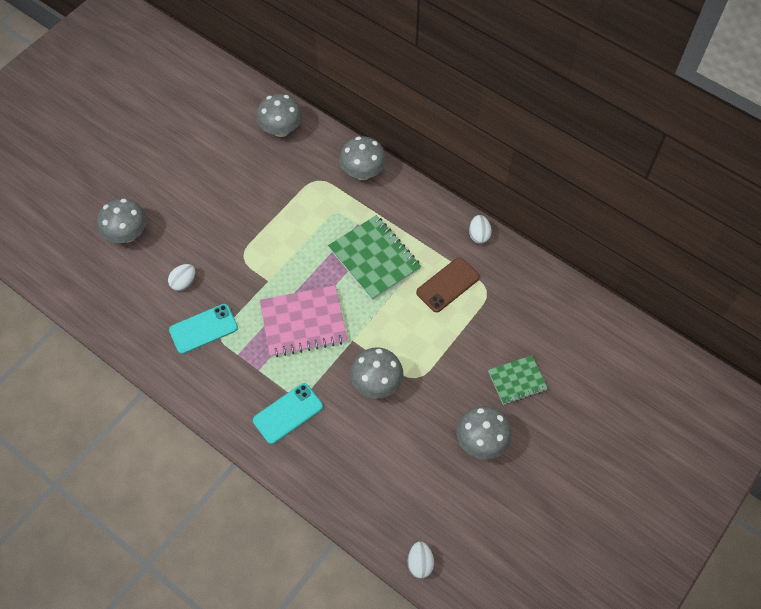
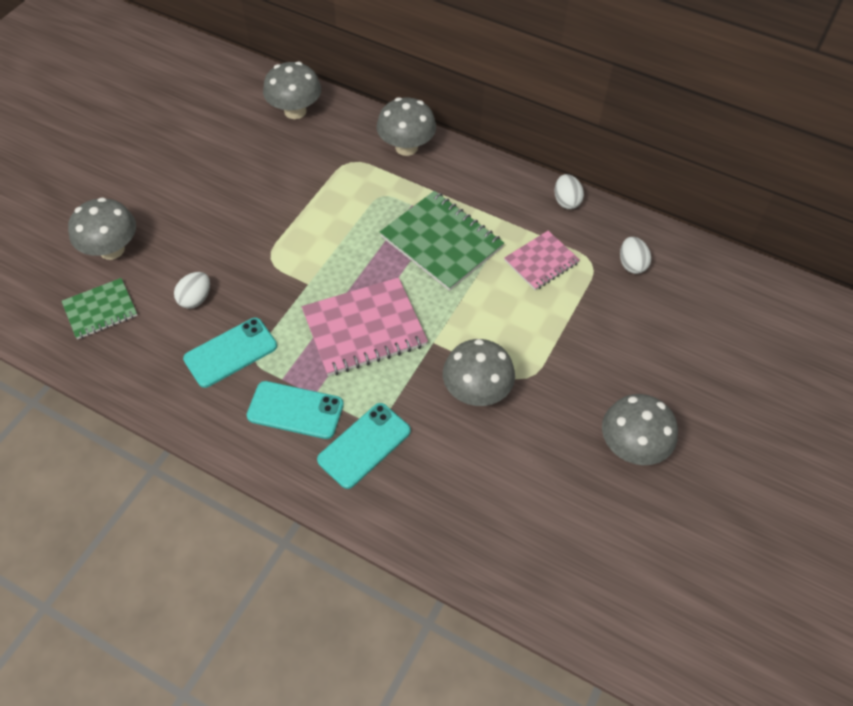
camera: 10 degrees left, 5 degrees down
(243, 380) = (295, 410): none -> turquoise phone
(420, 563) = (588, 621): white egg -> white egg (631, 264)
(447, 285) = (541, 262): brown phone -> pink notebook
(517, 381) = (658, 365): green notebook -> green notebook (100, 310)

